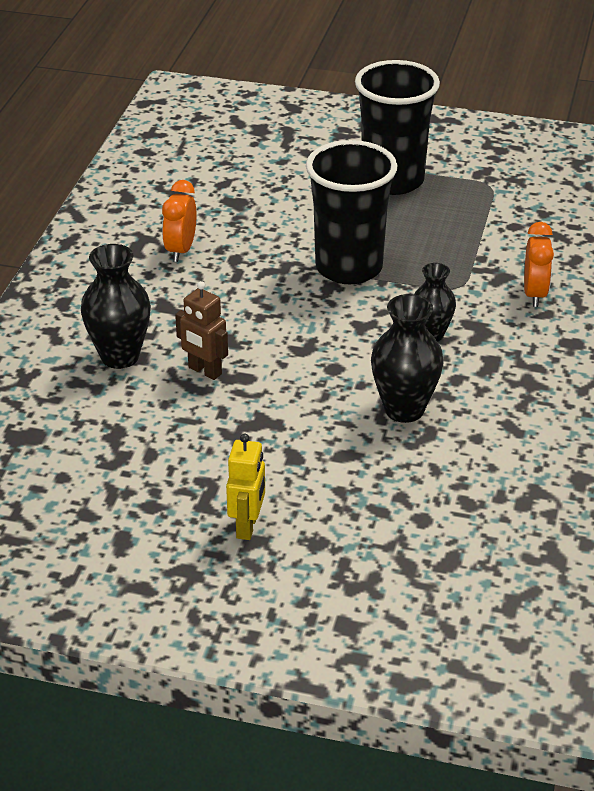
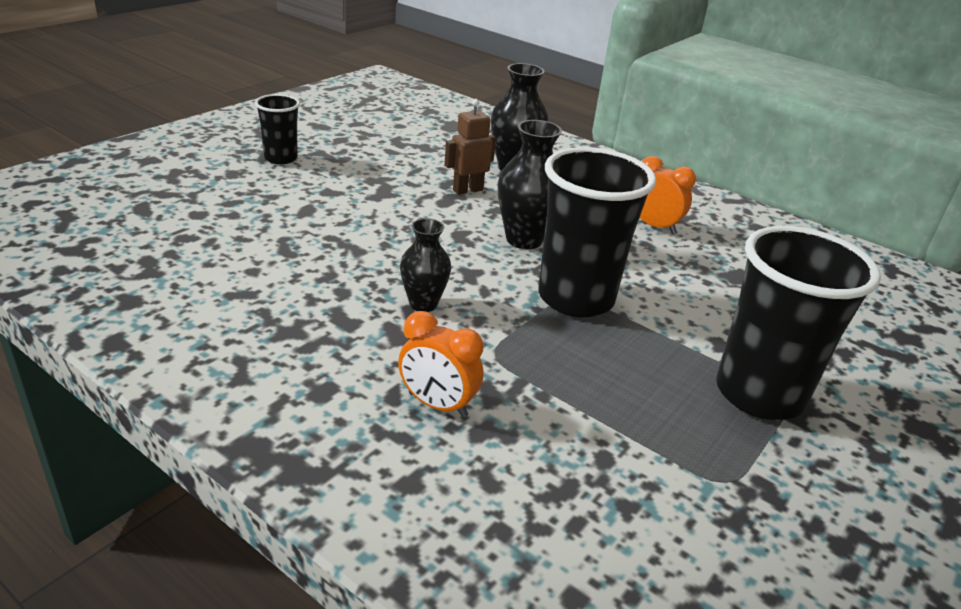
camera: 110 degrees right, 5 degrees down
(247, 526) = (280, 158): yellow robot -> black cup
(404, 409) = (330, 251): black vase -> black vase (524, 239)

